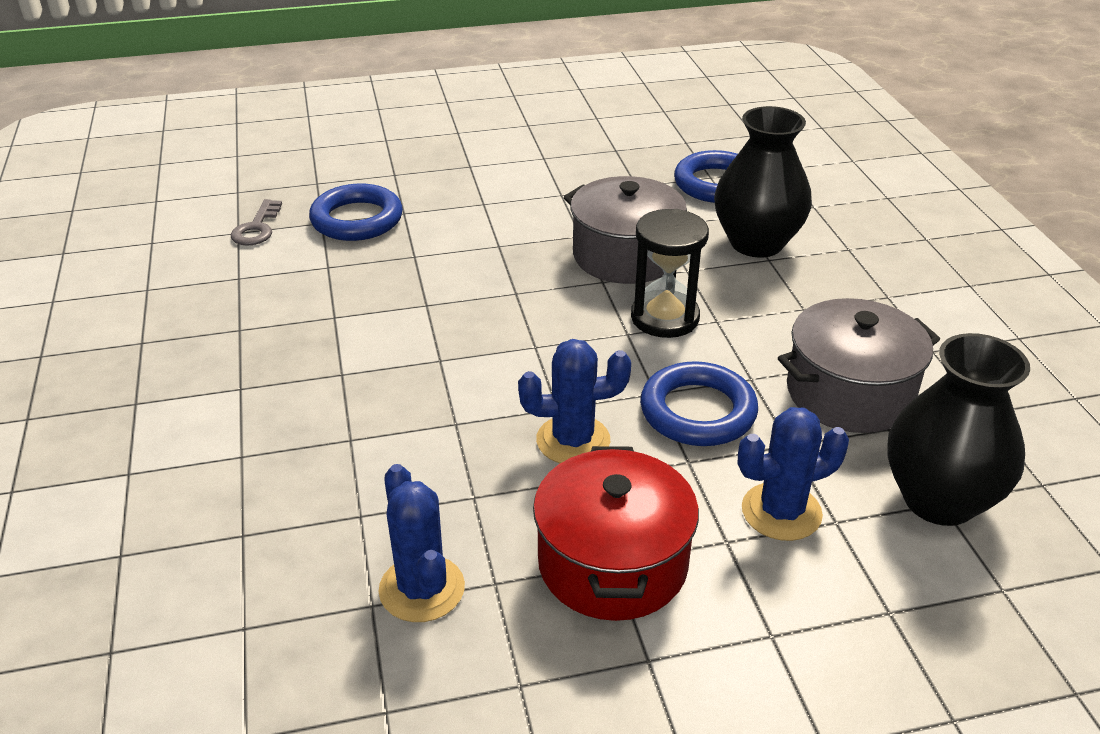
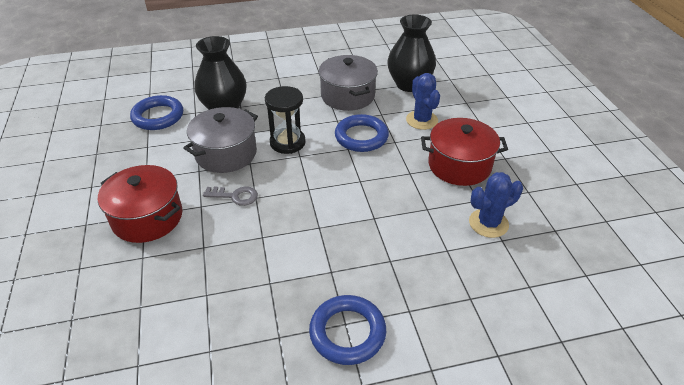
camera: 90 degrees left, 5 degrees up
(257, 228) = (136, 351): grey key -> grey key (235, 196)
(357, 219) = (143, 284): blue ring -> blue ring (347, 332)
(477, 206) = (147, 218): none -> red pot
(573, 440) = (384, 176): blue cactus -> none

